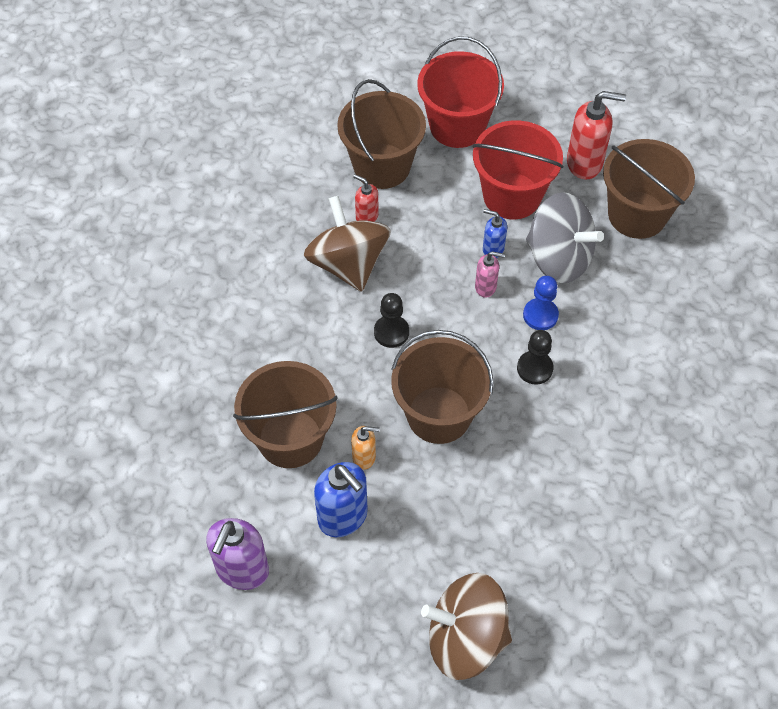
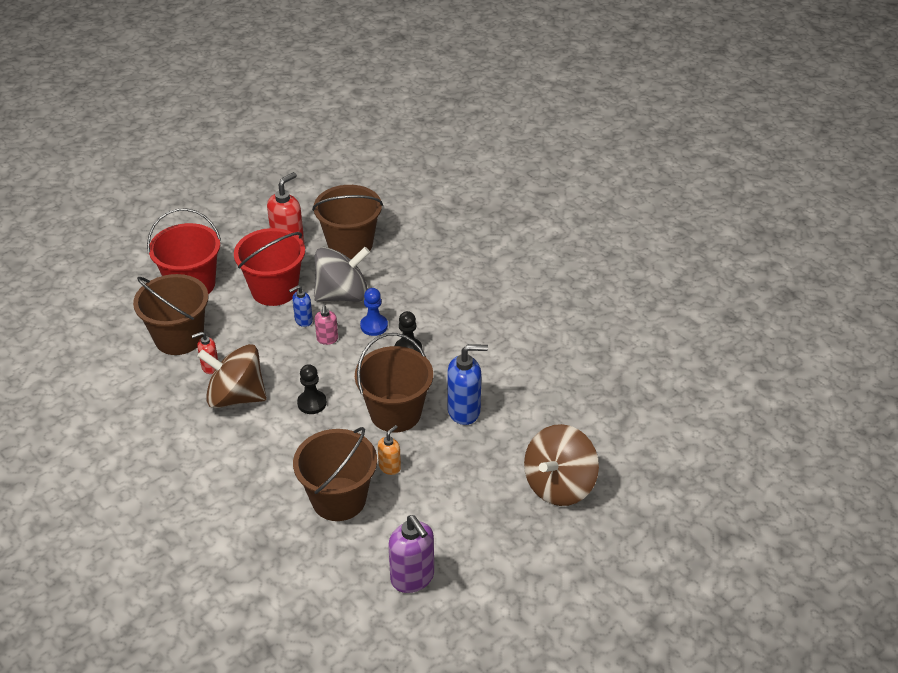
camera: 55 degrees left, 15 degrees down
(343, 517) = (422, 501): blue soap dispenser -> blue soap dispenser (464, 411)
(486, 287) = (327, 339): pink soap dispenser -> pink soap dispenser turned 135 degrees clockwise

